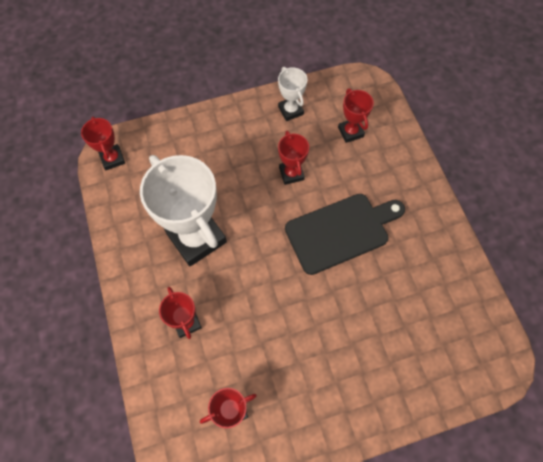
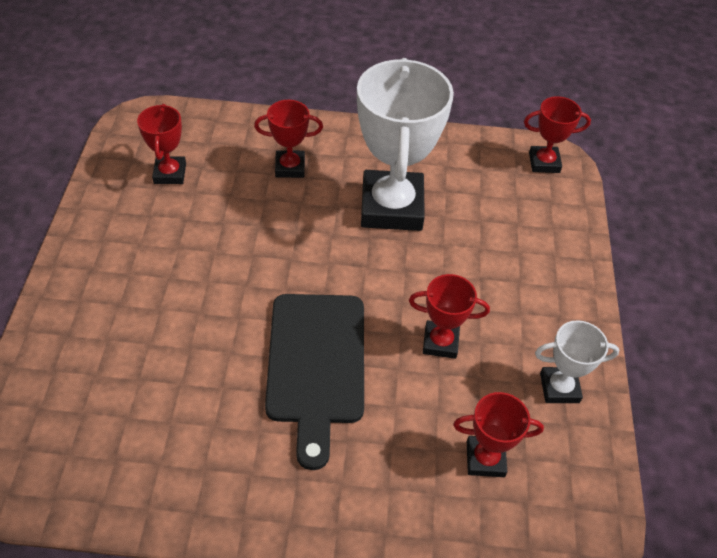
camera: 110 degrees right, 15 degrees down
(196, 238) = (391, 207): white trophy -> white trophy turned 75 degrees counterclockwise

